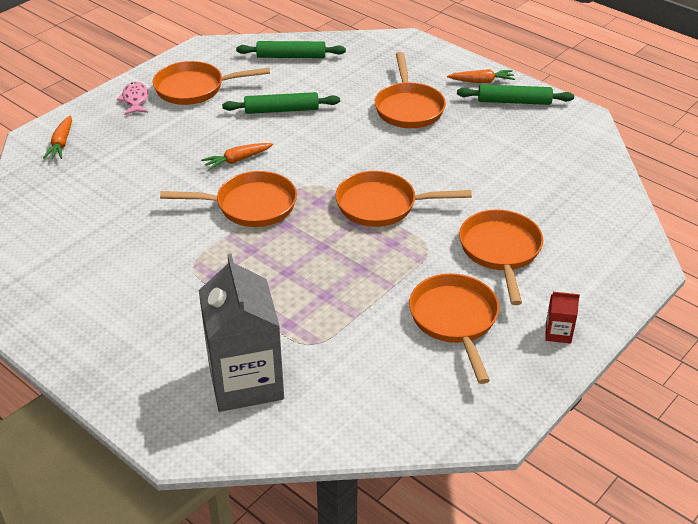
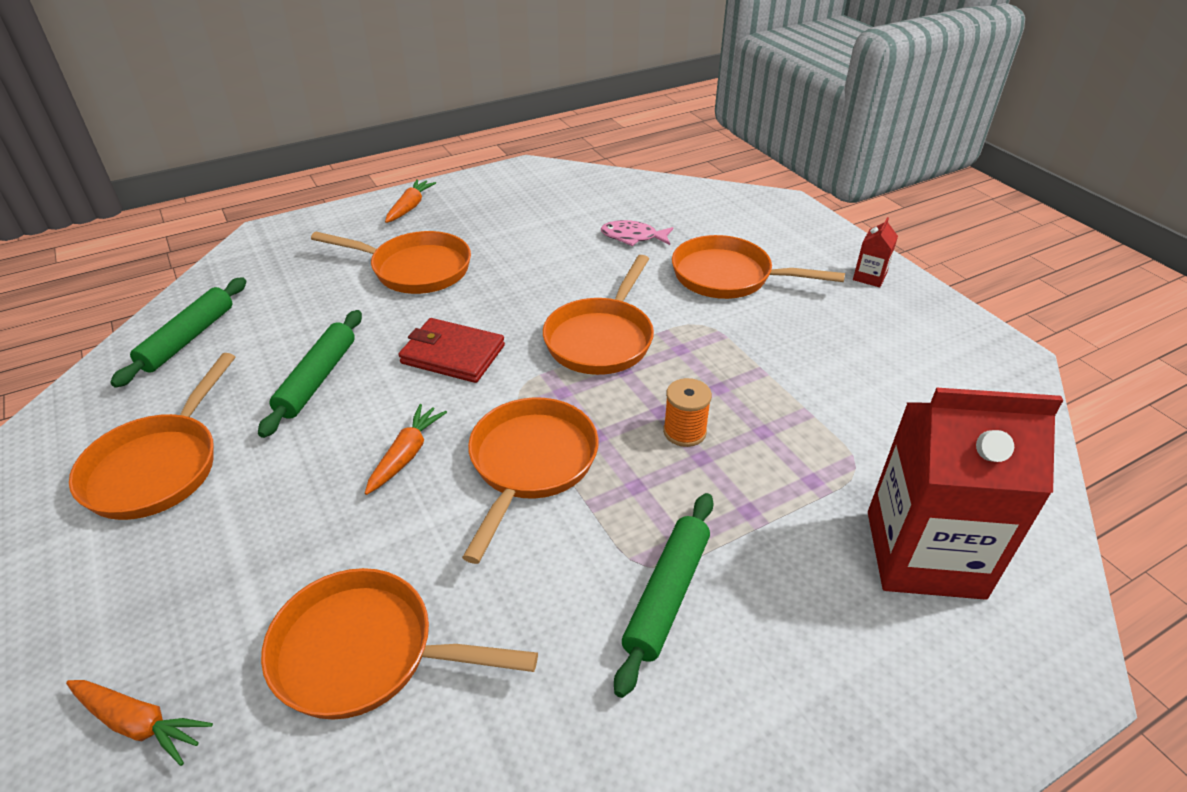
camera: 70 degrees left, 0 degrees up
(135, 100) = (107, 560): pink fish -> pink fish (633, 237)
(237, 160) = (406, 455): orange carrot -> orange carrot turned 150 degrees counterclockwise
(246, 381) = (924, 554): grey carton -> red carton
(308, 260) = (684, 431): none -> orange spool
(330, 150) = (453, 354): none -> red wallet
(455, 320) = (835, 337): orange pan -> orange pan (365, 652)
(514, 101) = (468, 198): green rolling pin -> green rolling pin (667, 595)

